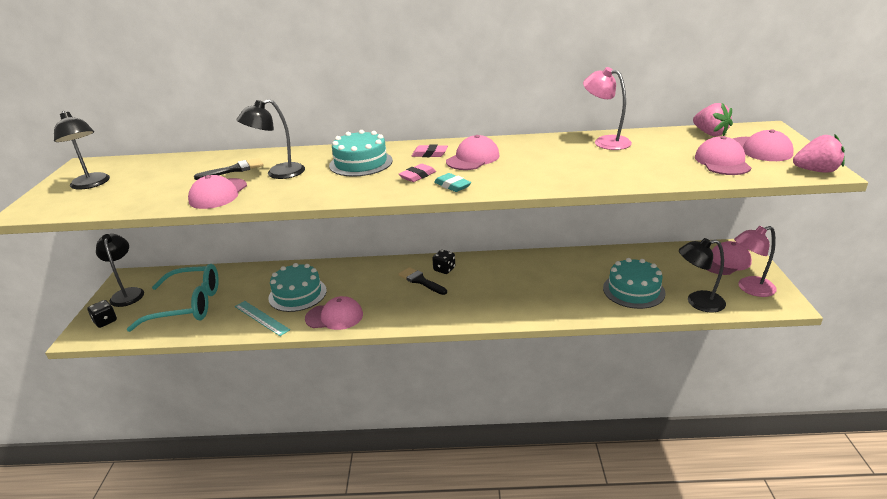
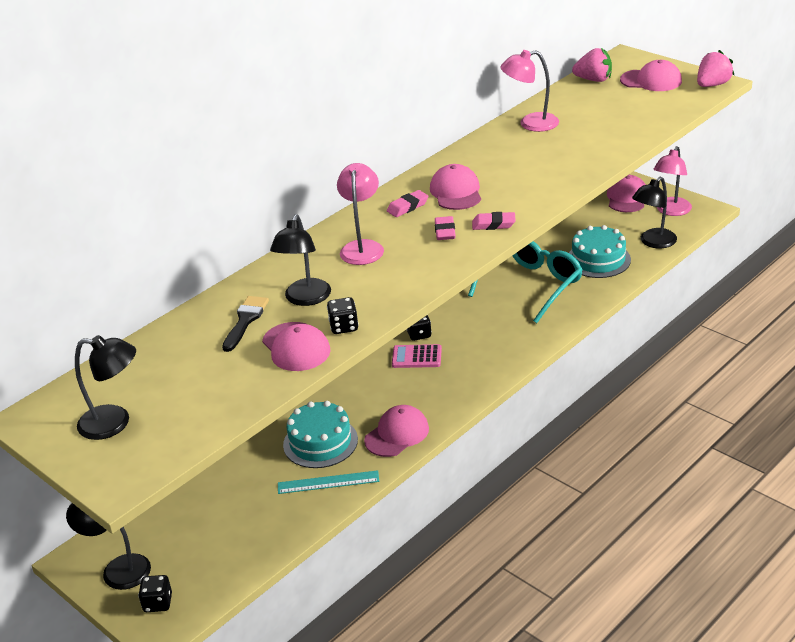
camera: 45 degrees left, 5 degrees up
(188, 305) = (223, 527): turquoise glasses -> turquoise glasses (532, 285)
(257, 197) = (344, 327): none -> black dice
(361, 163) = (362, 247): turquoise cake -> pink lamp
(420, 281) = (416, 357): black brush -> pink calculator
(452, 186) = (493, 224): turquoise eraser -> pink eraser
(722, 162) = (645, 104): pink cap -> none

